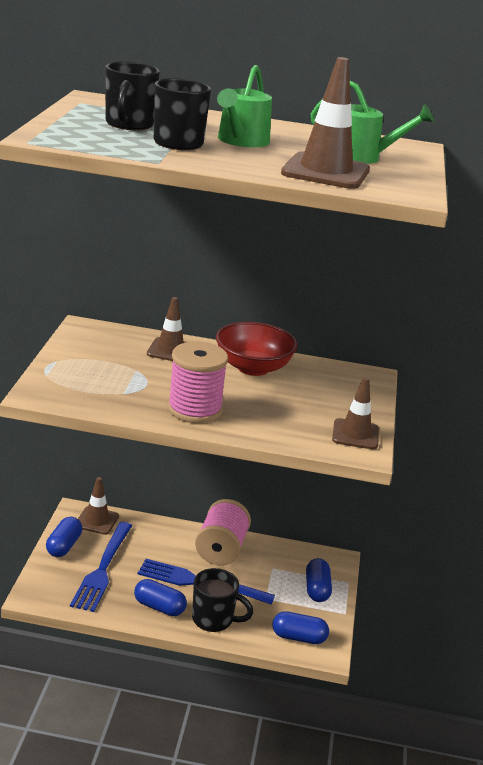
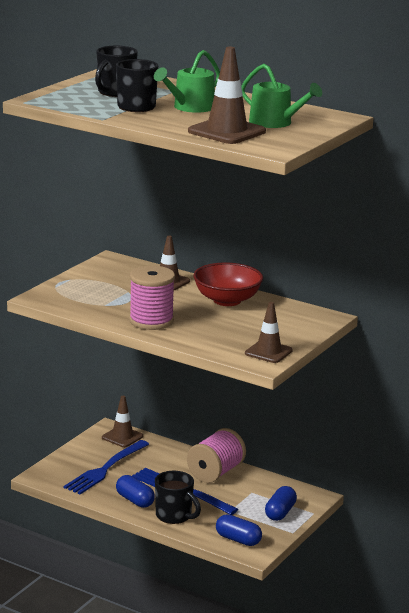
camera: 25 degrees right, 5 degrees down
(64, 546) = (84, 449): blue capsule -> none

